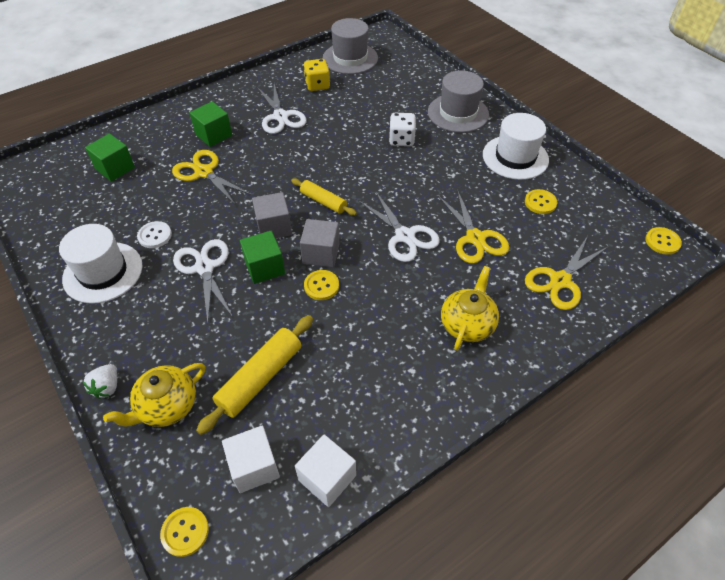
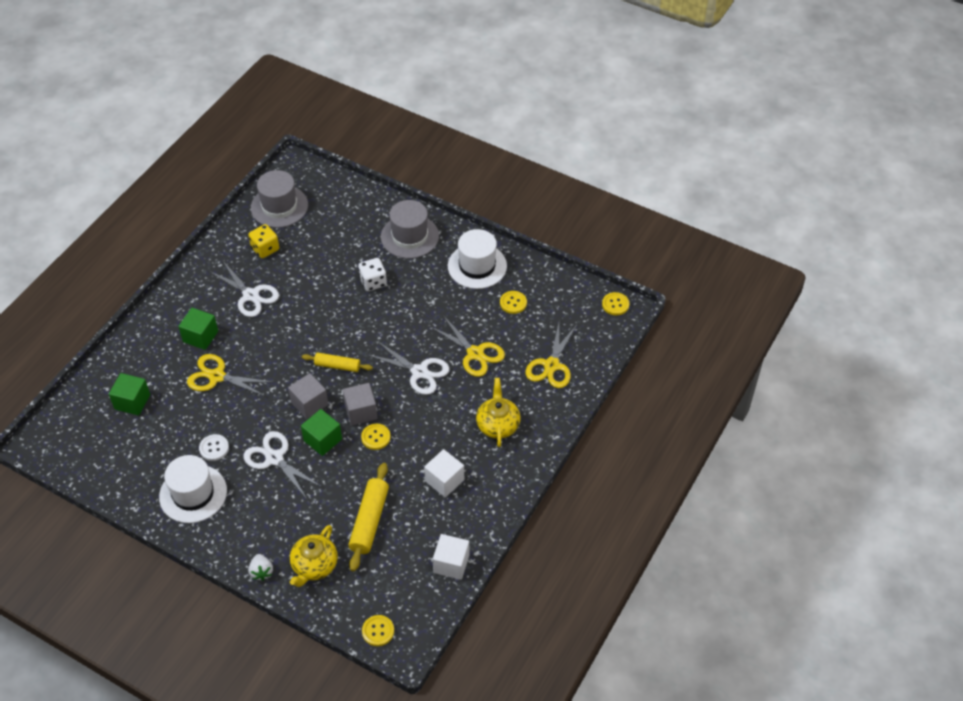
camera: 25 degrees left, 0 degrees up
(254, 466) = (399, 577): white cube -> white cube (444, 480)

